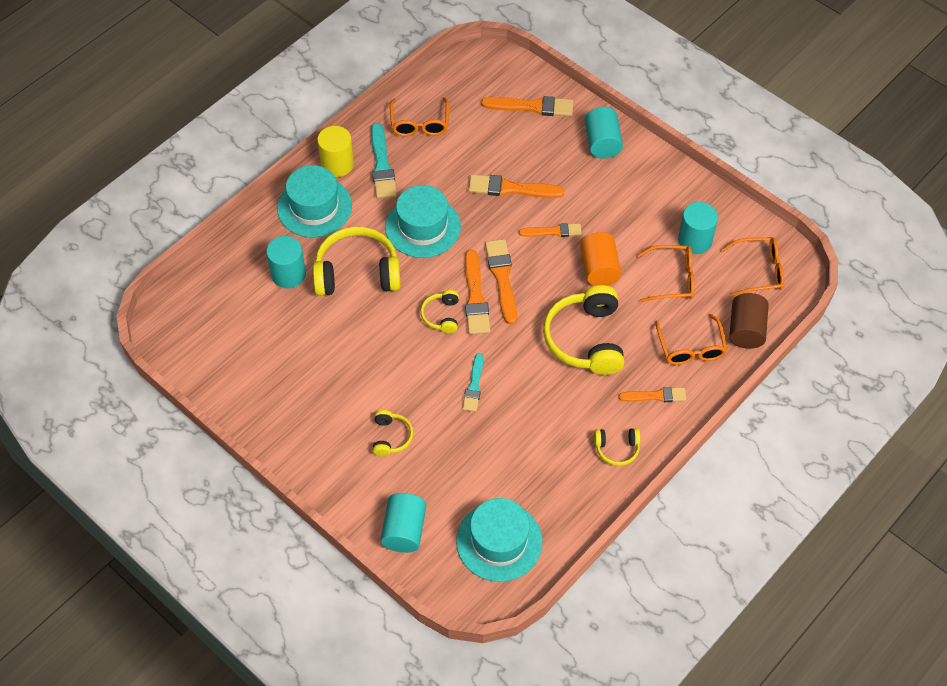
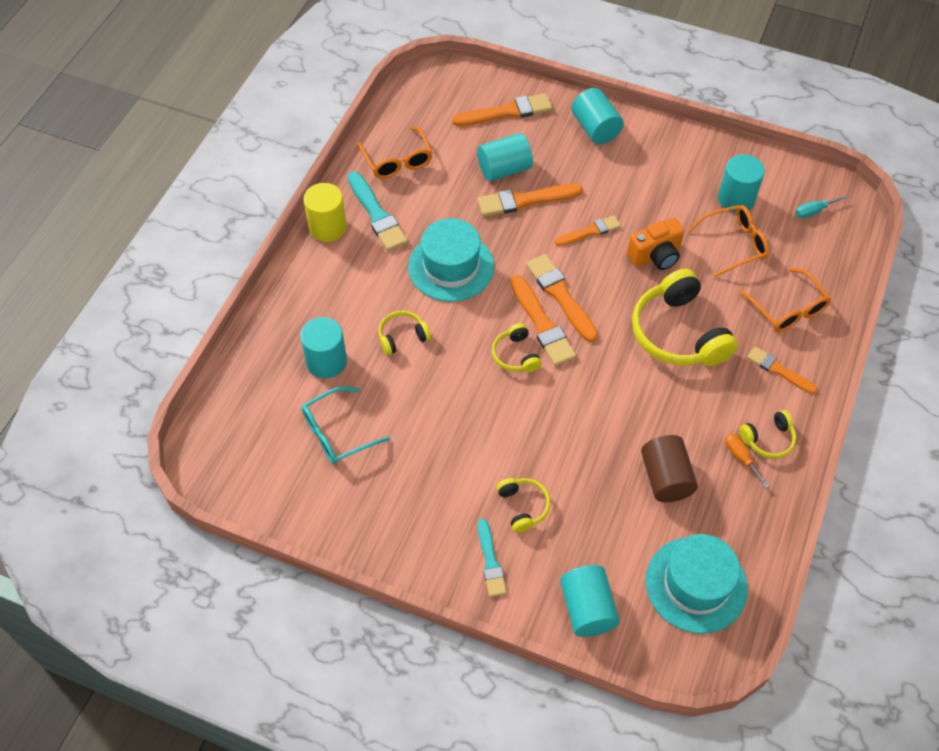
camera: 20 degrees left, 0 degrees up
(272, 333) = (337, 433): none -> turquoise glasses
(314, 207) = (323, 280): turquoise hat -> none
(357, 273) = (402, 337): yellow headphones -> yellow headphones, size x0.49
(474, 386) = (586, 420): turquoise brush -> turquoise brush (490, 561)
(506, 156) = (504, 169): none -> turquoise cylinder
(586, 456) = (741, 457): none -> orange screwdriver
(599, 269) = (655, 256): orange cylinder -> orange camera
(655, 396) = (778, 370): orange brush -> orange brush turned 120 degrees counterclockwise
(746, 330) = (832, 274): brown cylinder -> brown cylinder (665, 478)
(759, 271) = (814, 211): orange glasses -> turquoise screwdriver

